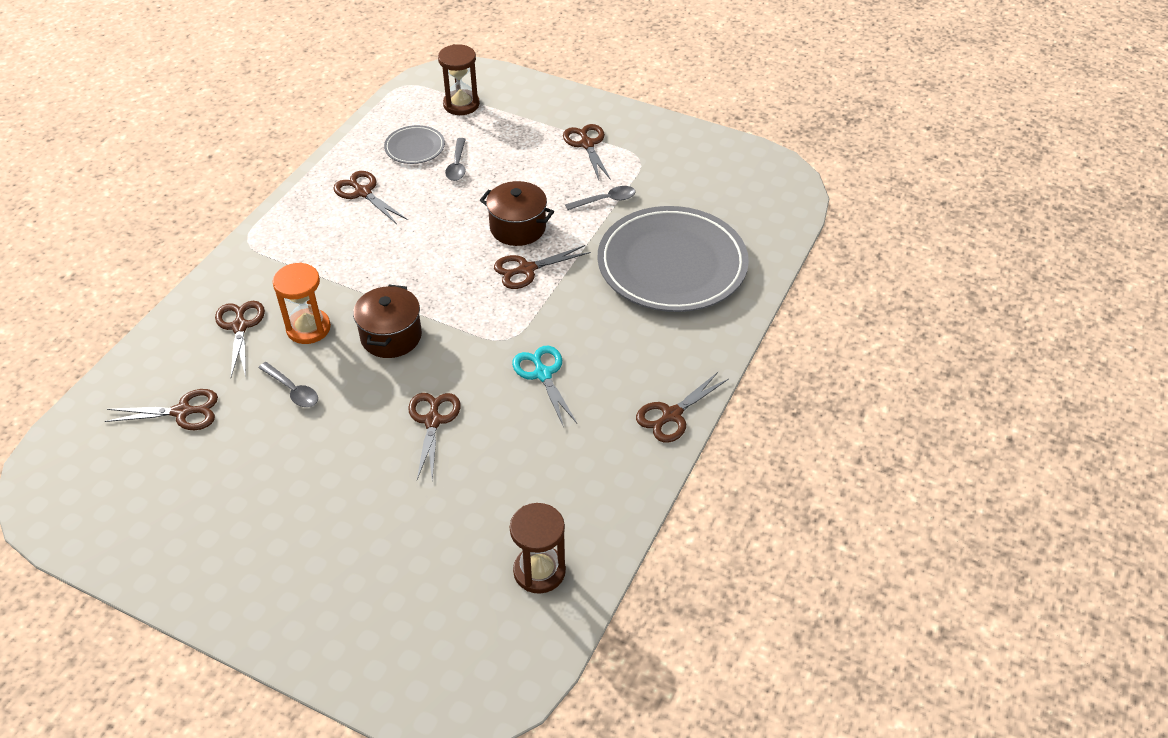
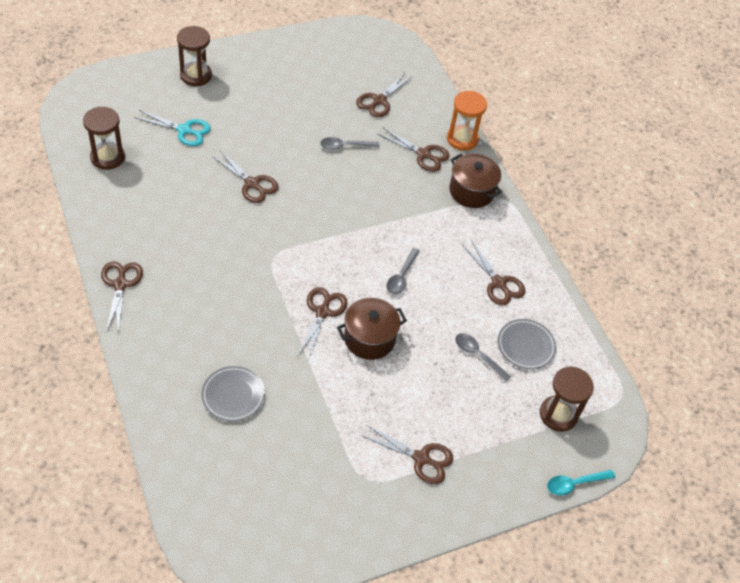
camera: 125 degrees right, 5 degrees up
(308, 328) = (389, 180): orange hourglass -> orange hourglass (462, 139)
(310, 610) = (196, 75): none -> brown hourglass
(363, 192) = (498, 283): brown scissors -> brown scissors turned 60 degrees clockwise
(391, 336) = (339, 209): brown pot -> brown pot (471, 191)
(510, 73) = (575, 484): none -> turquoise spoon
(543, 374) = (225, 252): turquoise scissors -> turquoise scissors (184, 130)
(605, 200) = (342, 413): grey spoon -> grey spoon (401, 276)
(672, 264) = (233, 395): grey plate -> grey plate, size x0.44

